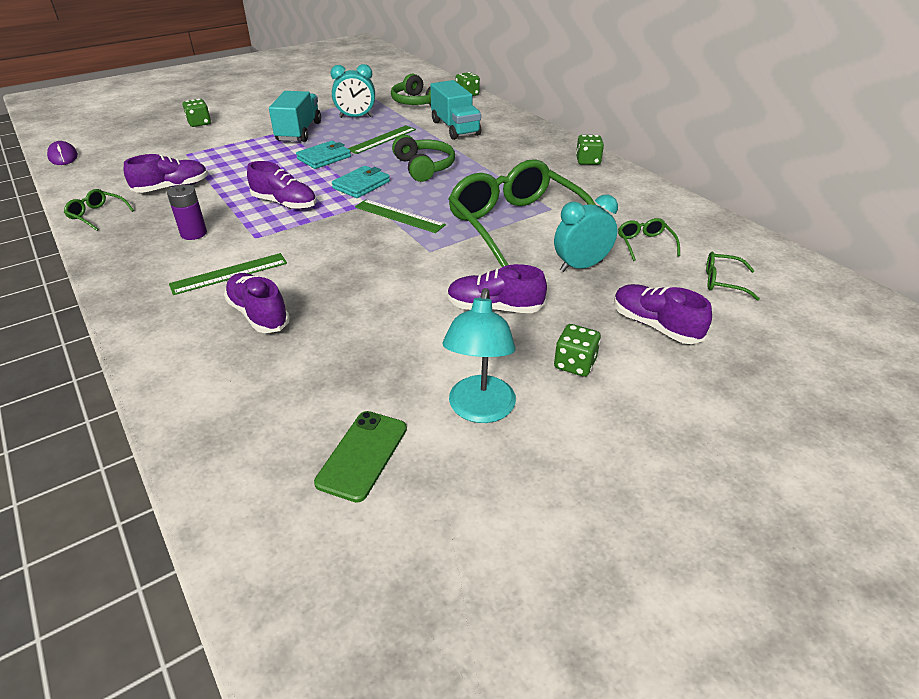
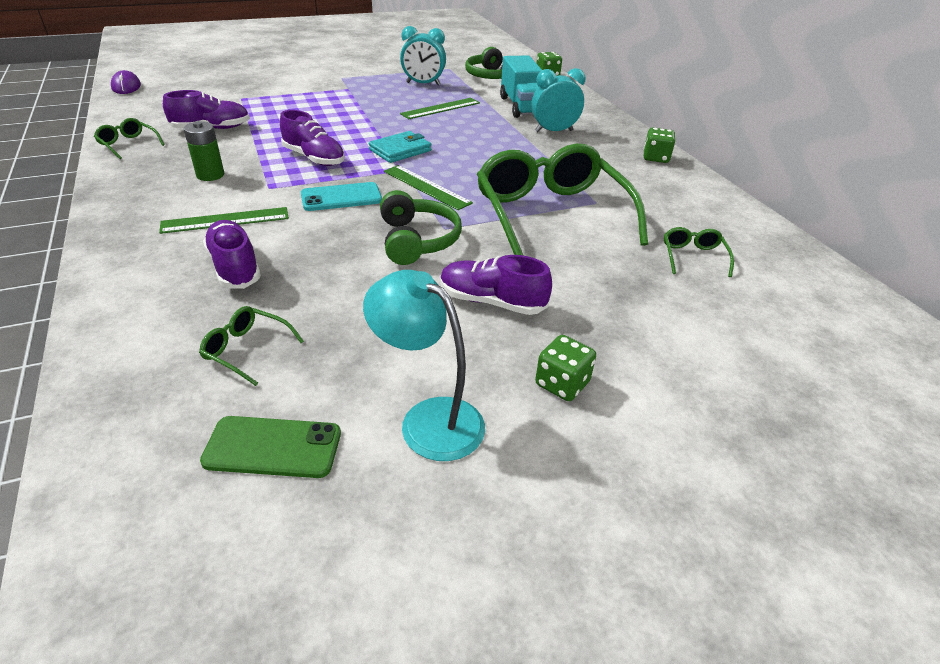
camera: 10 degrees right, 0 degrees up
(194, 233) = (210, 175): purple battery -> green battery
(199, 123) = (267, 71): green dice -> none
(299, 132) = (360, 91): turquoise truck -> none
(324, 158) = (374, 119): turquoise wallet -> none
(326, 237) = (341, 197): none -> turquoise phone
(362, 455) = (273, 447): green phone -> green phone turned 60 degrees clockwise
(424, 167) = (473, 141): green headphones -> green headphones (417, 240)
(480, 410) = (428, 419): turquoise lamp -> turquoise lamp turned 105 degrees clockwise
(581, 266) = (609, 270): turquoise clock -> turquoise clock (553, 131)
(655, 326) = (675, 354): purple shoe -> none
(723, 282) = (776, 315): green glasses -> green glasses (247, 350)

